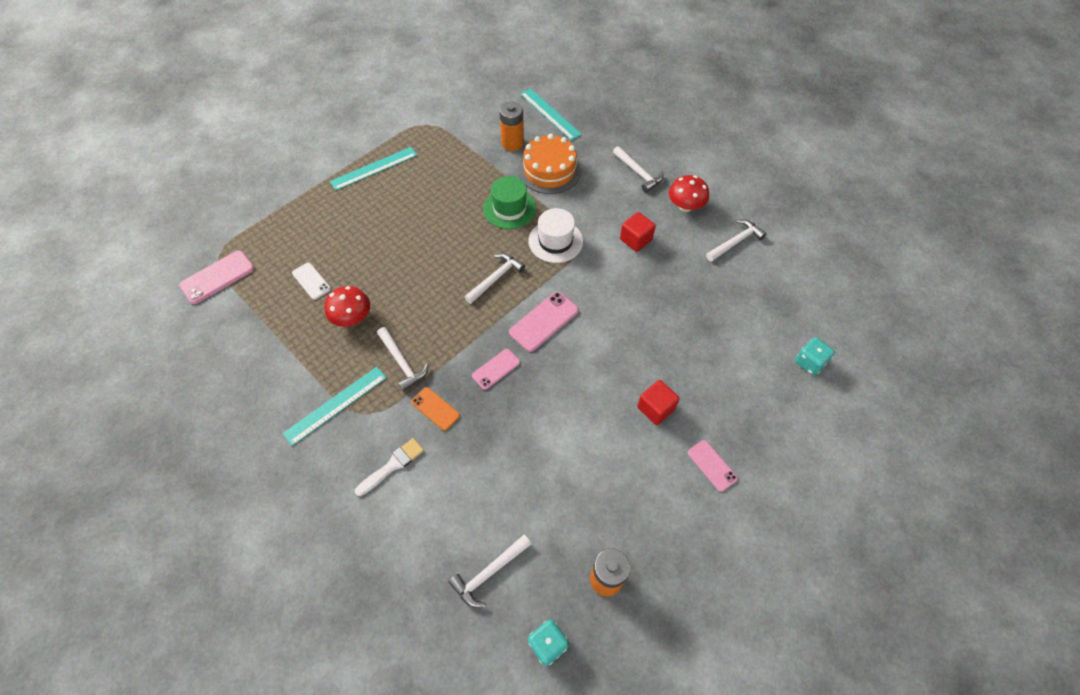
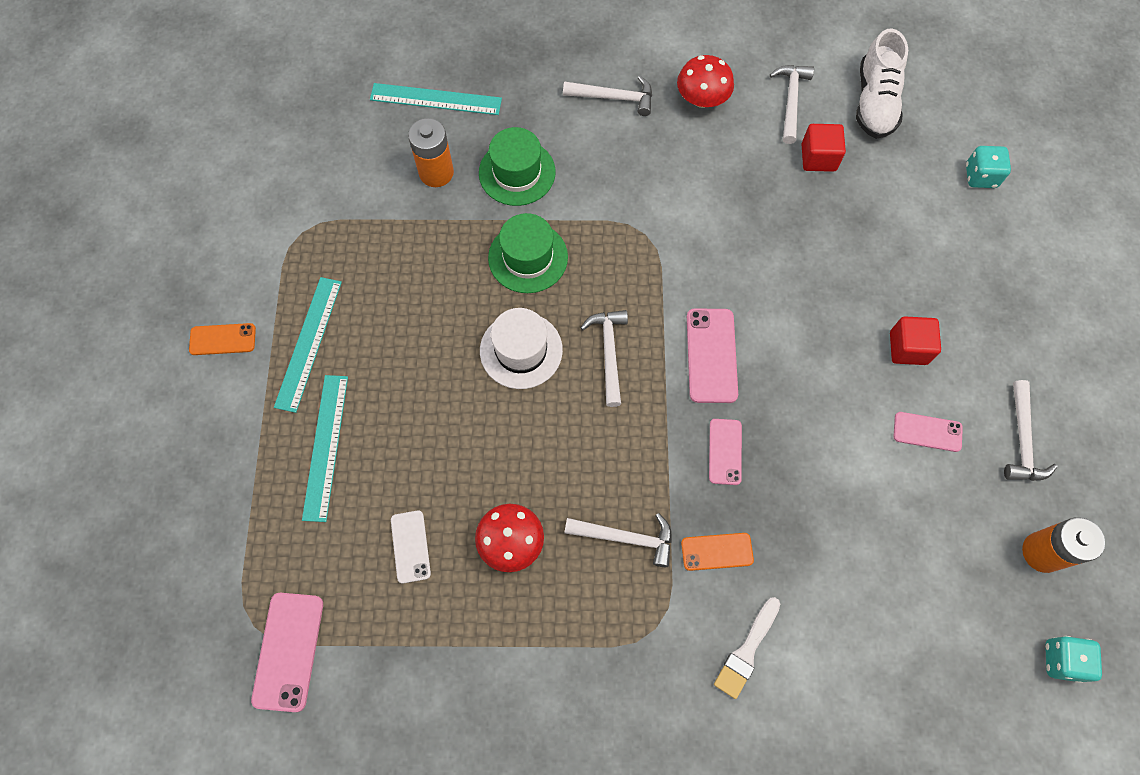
camera: 45 degrees left, 10 degrees up
(311, 281) = (410, 546): white phone -> white phone turned 75 degrees clockwise
(336, 405) = (614, 651): turquoise ruler -> turquoise ruler (325, 446)
(344, 140) = (222, 339): none -> orange phone
(392, 466) = (746, 651): white brush -> white brush turned 150 degrees counterclockwise
(489, 573) = (948, 654): white hammer -> white hammer (1022, 440)
(549, 170) = (517, 172): orange cake -> green hat
(555, 241) = (620, 253): white hat -> white hat (521, 350)
(635, 240) = (697, 181): red cube -> red cube (818, 158)
(712, 465) = (1009, 357): pink phone -> pink phone (927, 432)
(786, 278) = (874, 102): none -> white shoe

